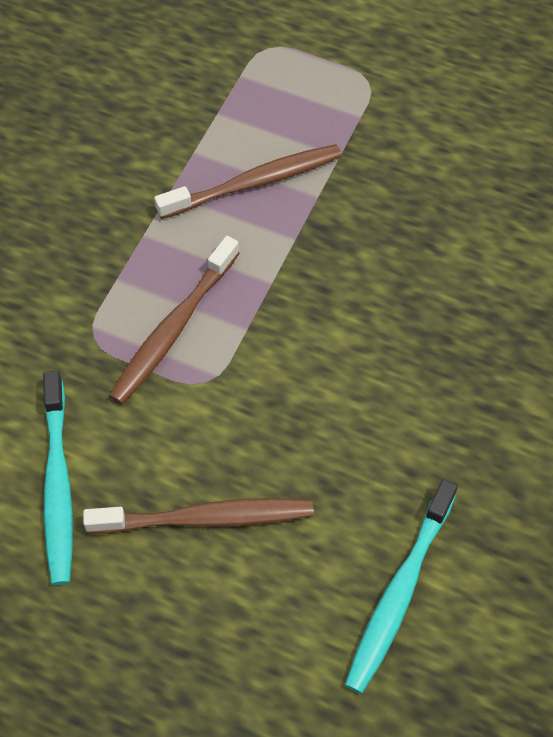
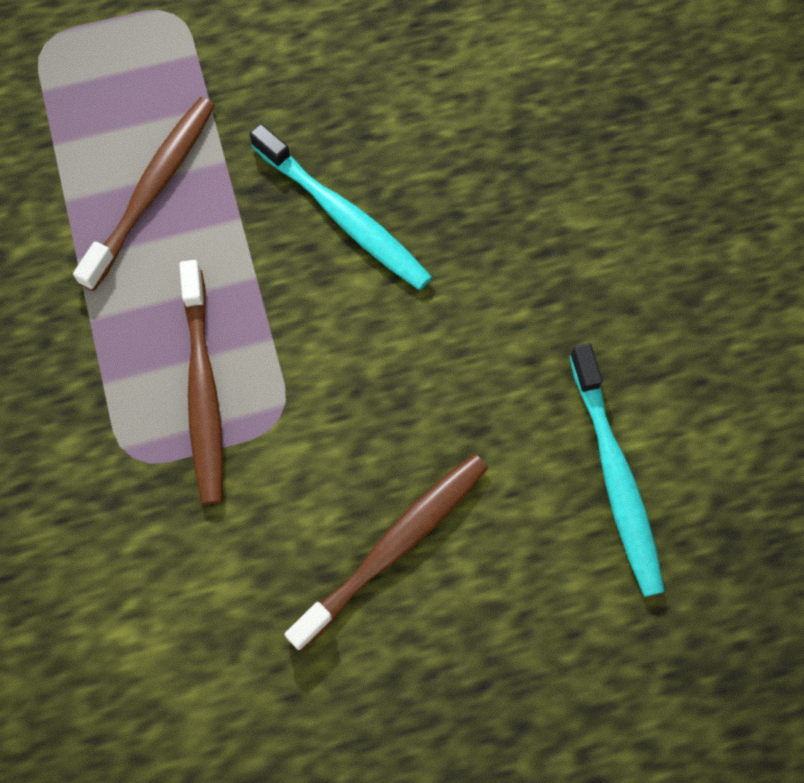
camera: 40 degrees left, 10 degrees up
(58, 486) = (230, 628): turquoise toothbrush -> turquoise toothbrush (344, 217)

